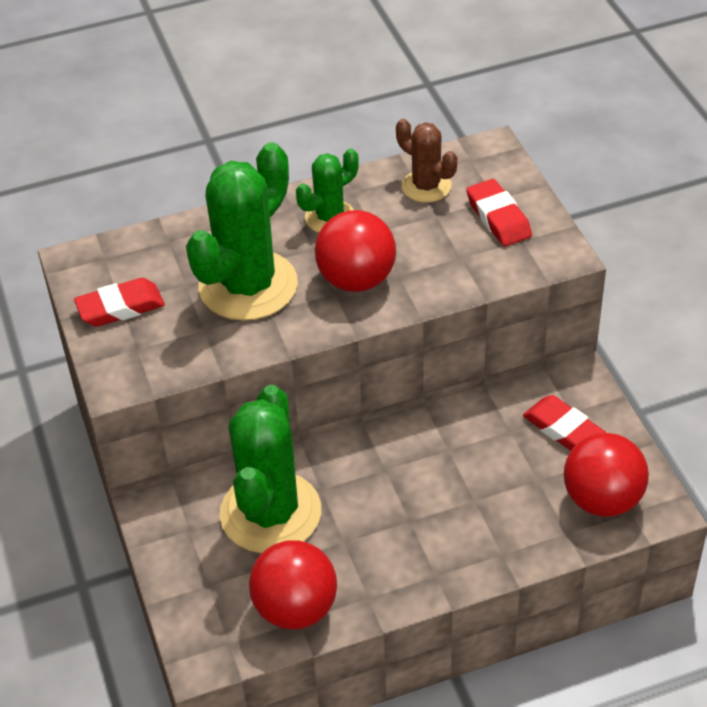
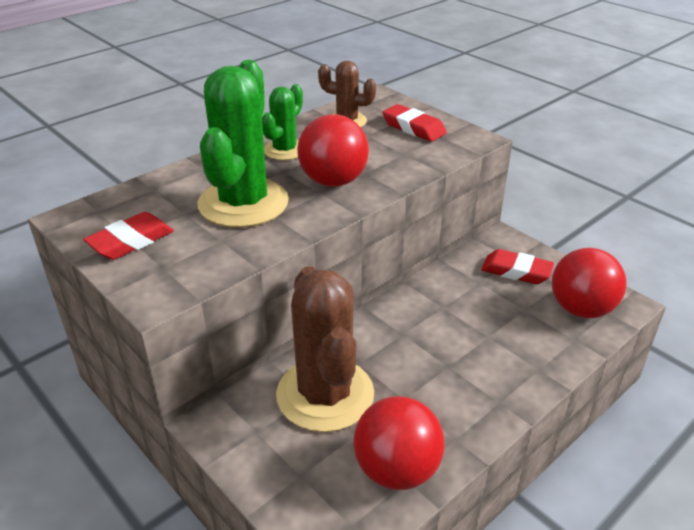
camera: 25 degrees left, 10 degrees down
(270, 513) = (325, 394): green cactus -> brown cactus

